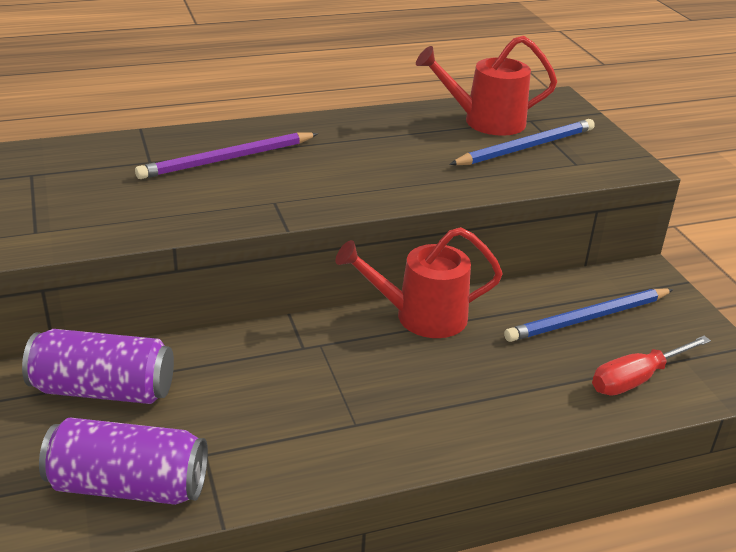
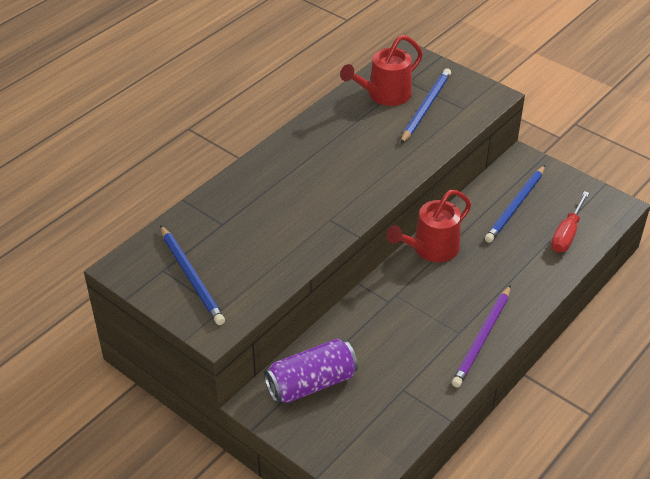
camera: 30 degrees left, 10 degrees up
(49, 191) = (191, 277): none -> blue pencil
(128, 486) = (384, 426): purple can -> none
(227, 159) = (267, 200): purple pencil -> purple pencil (482, 338)

